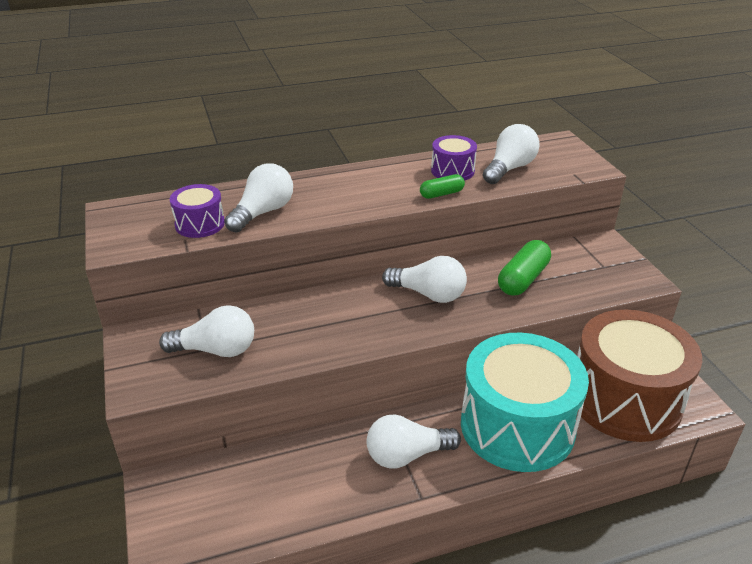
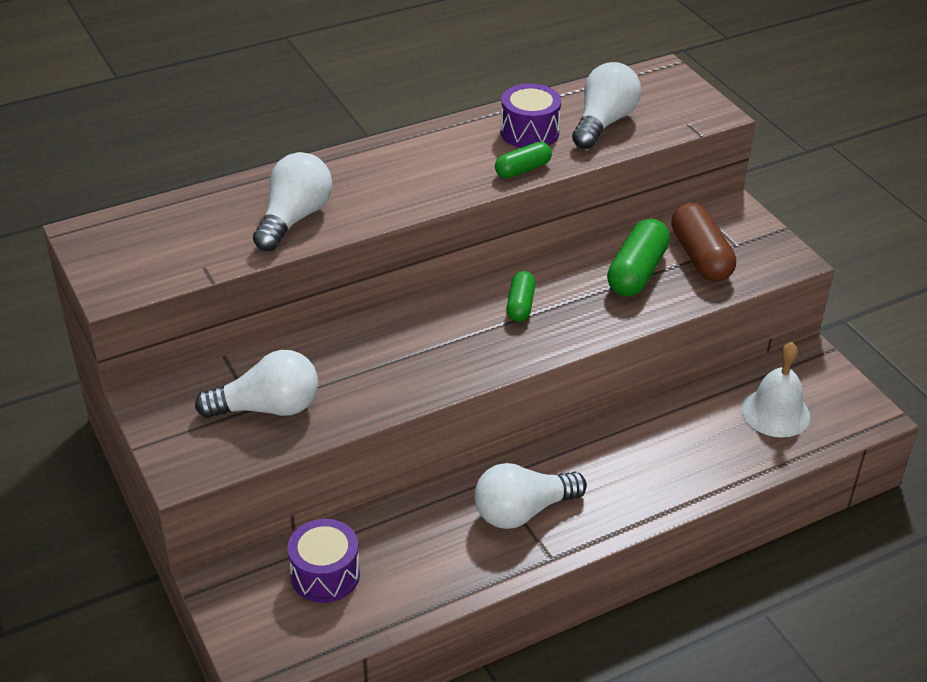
camera: 10 degrees left, 5 degrees up
(200, 224) = (215, 243): purple drum -> purple drum (325, 574)
(428, 294) = (520, 305): white light bulb -> green capsule
(517, 426) = (650, 460): turquoise drum -> none
(574, 272) = (700, 256): none -> brown capsule
(625, 399) = (775, 412): brown drum -> white bell

